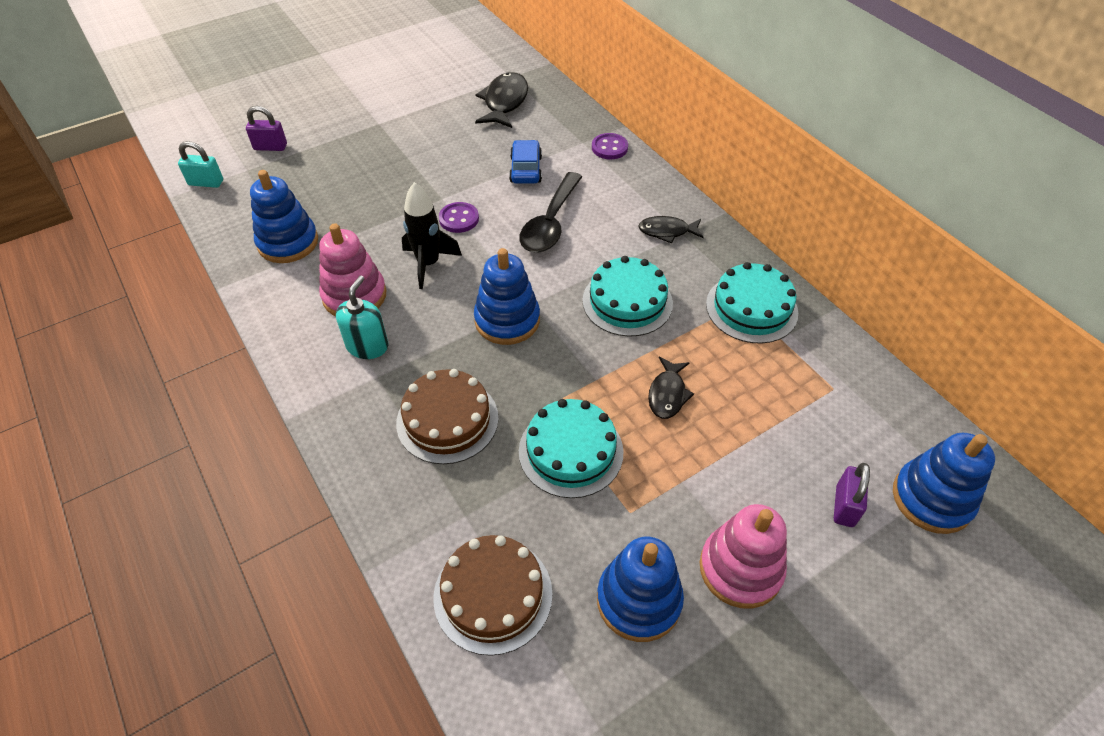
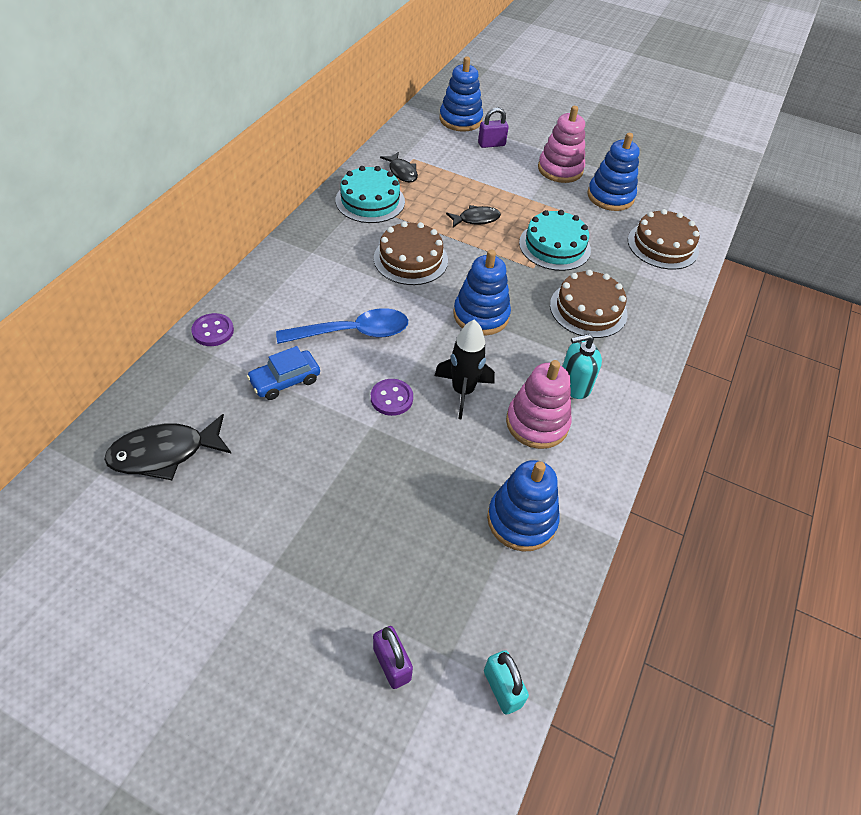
camera: 125 degrees left, 0 degrees up
(550, 223) = (353, 332): black spoon -> blue spoon
(627, 301) = (410, 259): turquoise cake -> brown cake
(667, 231) = (315, 260): black fish -> black fish (402, 172)

